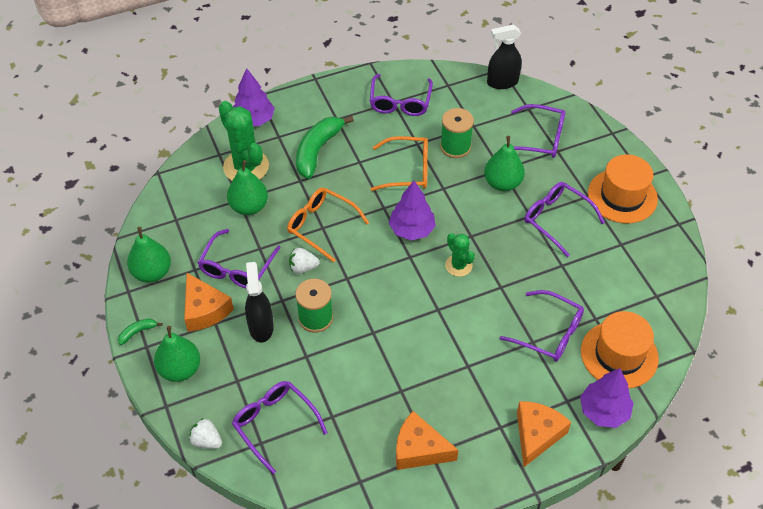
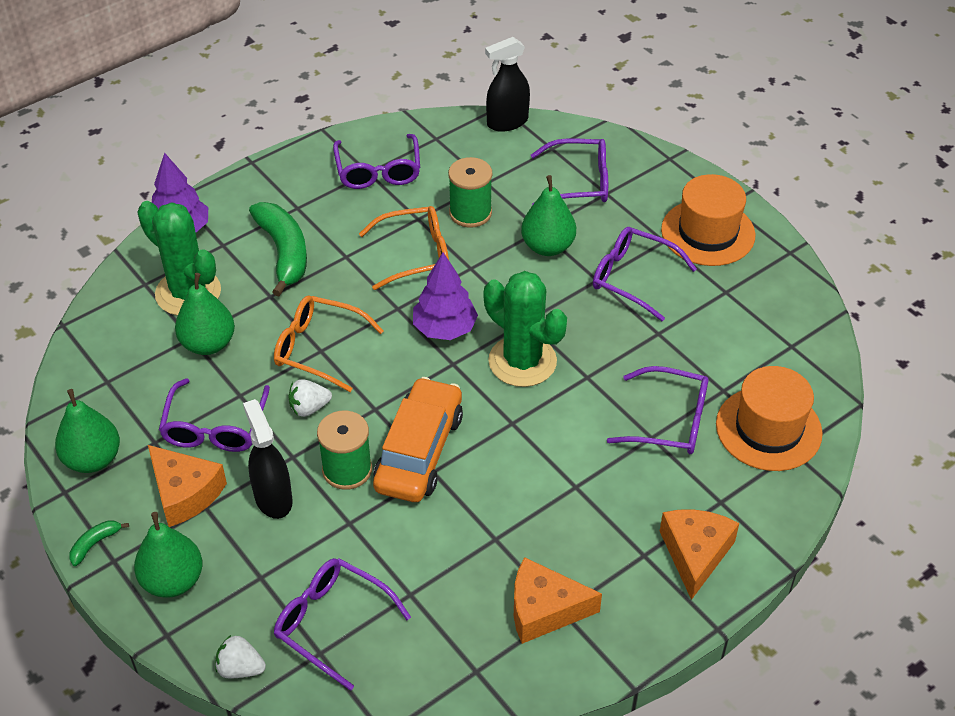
camera: 15 degrees left, 5 degrees down
(318, 150) = (283, 253): green banana -> green banana turned 150 degrees clockwise
(368, 315) = (419, 451): none -> orange car
(458, 265) = (522, 361): green cactus -> green cactus, size x1.79
(603, 411) = (772, 504): purple tree -> none

